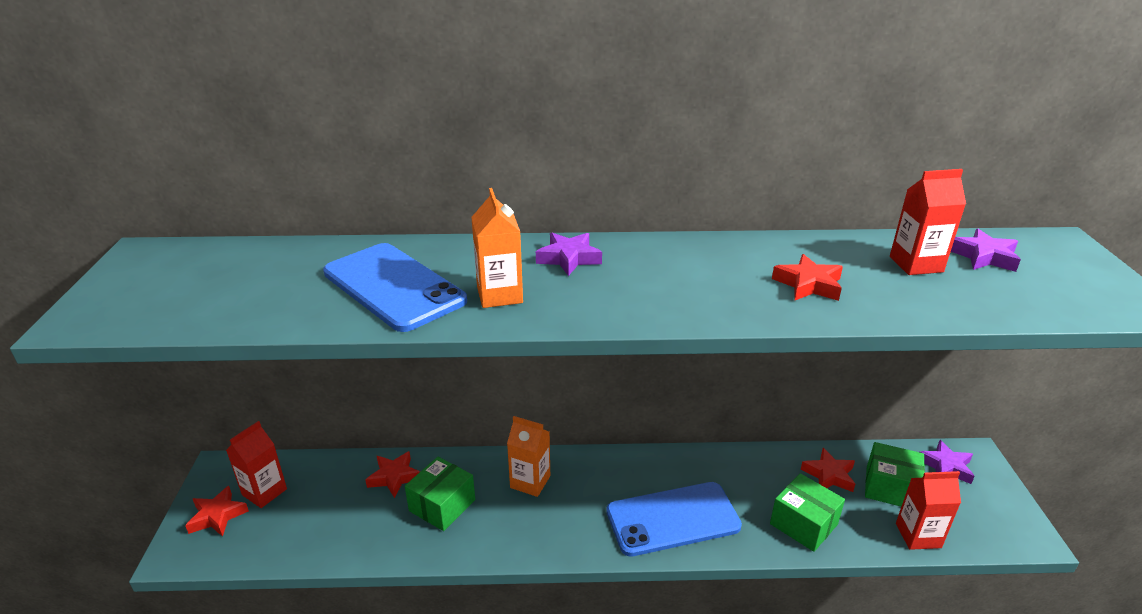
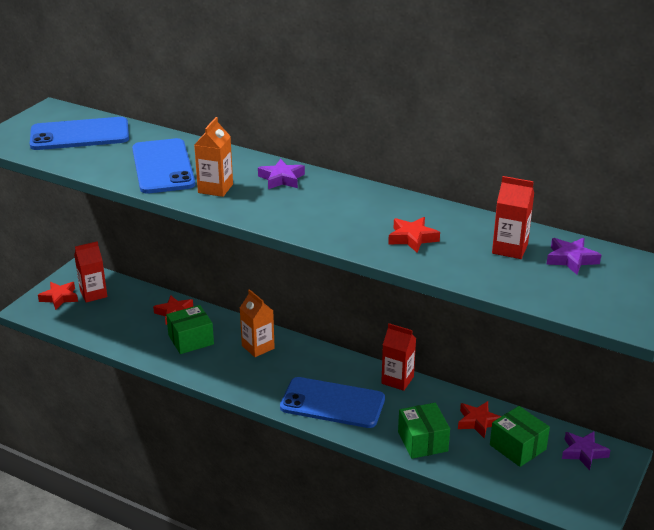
camera: 30 degrees right, 0 degrees up
(221, 276) = (80, 135): none -> blue phone
(918, 535) = (502, 481): red carton -> red carton (397, 380)

